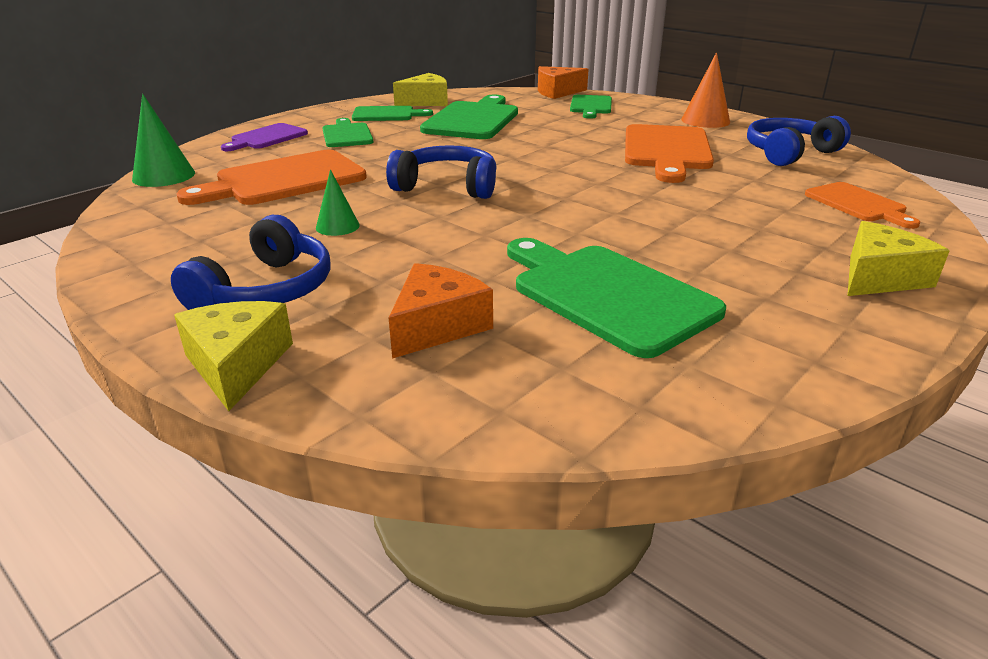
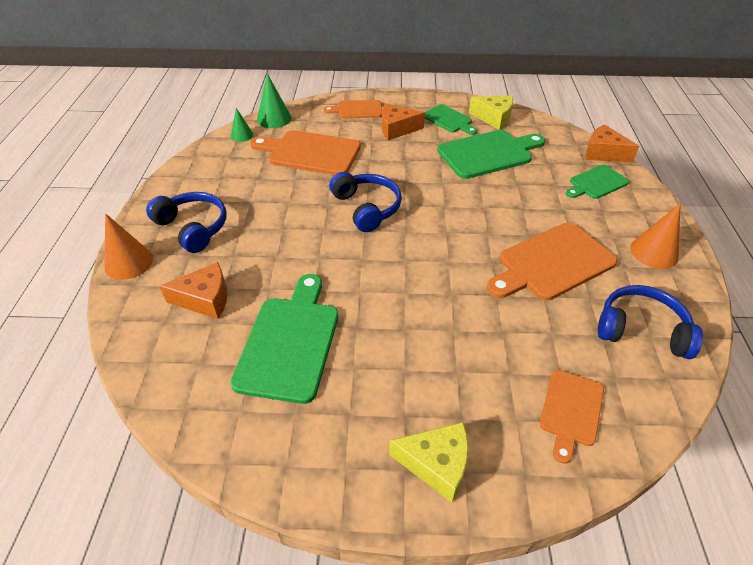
camera: 50 degrees right, 15 degrees up
(237, 365) = (129, 262): yellow cheese -> orange cone
(266, 138) = (357, 110): purple cutting board -> orange cutting board
(266, 290) = (193, 228): blue headphones -> blue headphones turned 120 degrees counterclockwise
(337, 226) = (275, 205): green cone -> green cone (242, 135)
(347, 135) = (397, 129): green cutting board -> orange cheese

